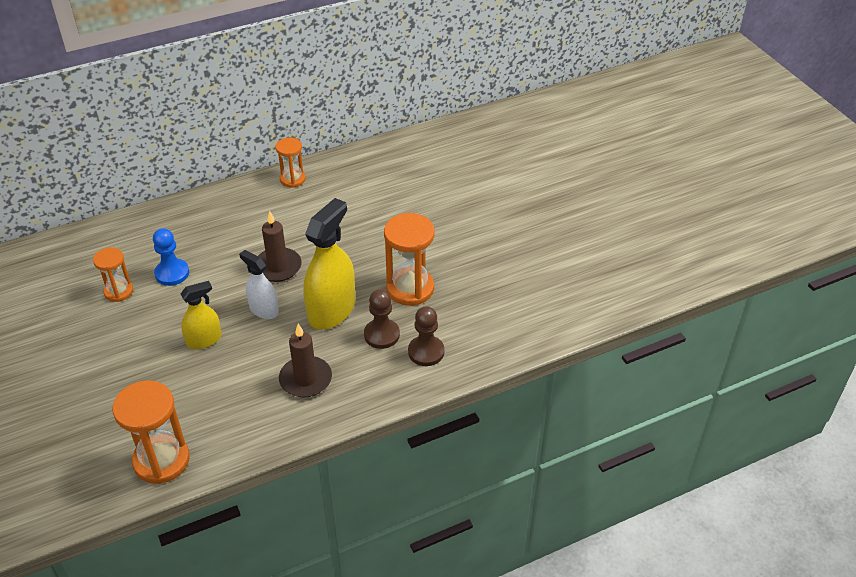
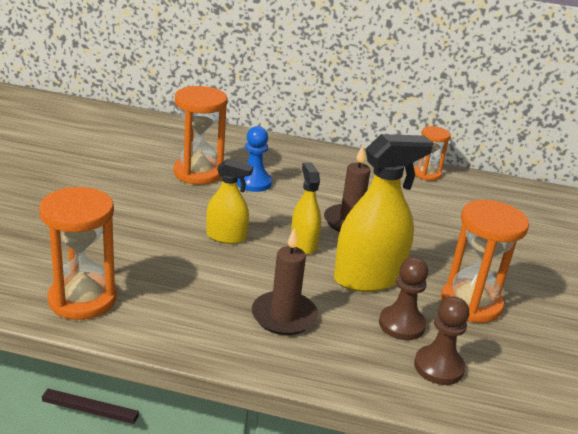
camera: 35 degrees right, 15 degrees down
(118, 291) = (198, 173): orange hourglass -> orange hourglass, size x1.68
(264, 310) = (303, 244): white spray bottle -> yellow spray bottle

